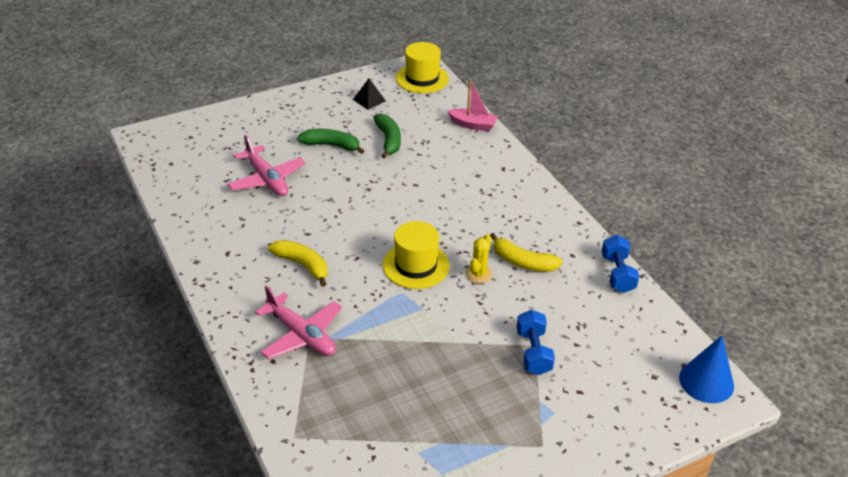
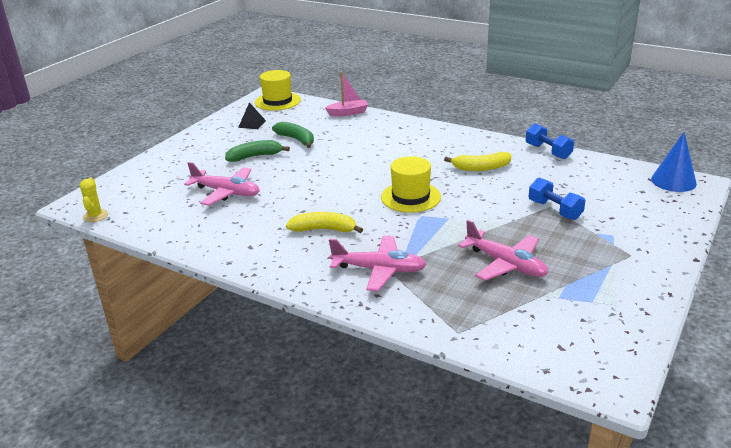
camera: 30 degrees left, 10 degrees down
(413, 389) = (506, 264): none -> pink plane
(479, 274) = (461, 185): yellow cactus -> yellow cactus (95, 216)

